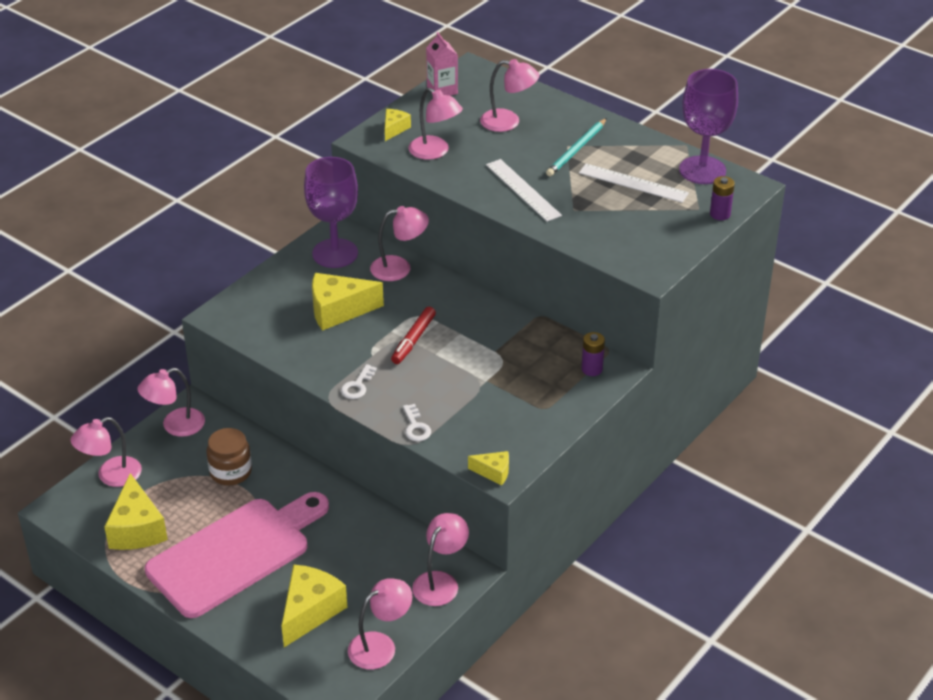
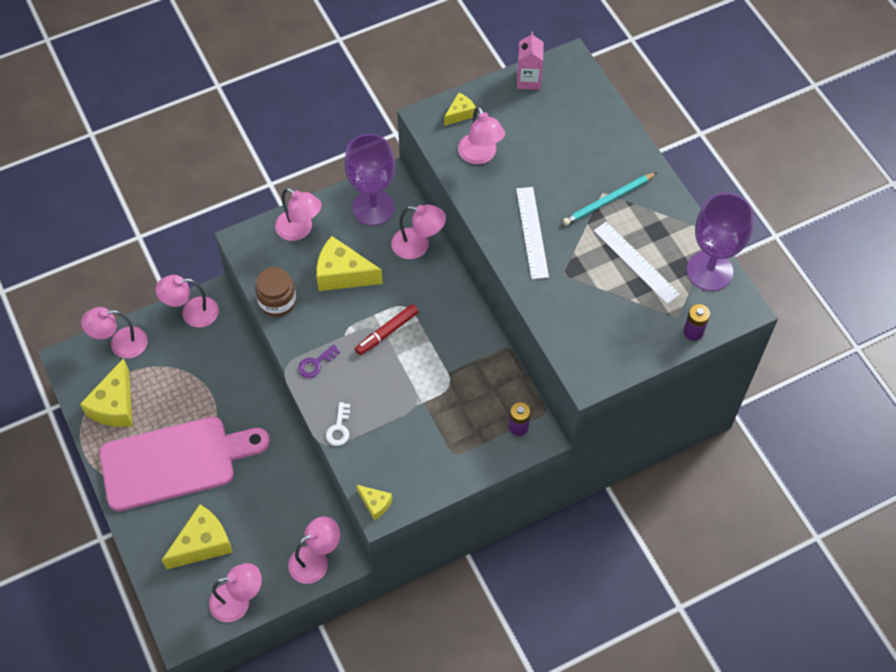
camera: 25 degrees right, 20 degrees up
(230, 472) = (211, 378): brown jar -> brown jar (277, 301)
(357, 386) = (315, 364): white key -> purple key
(508, 122) = (566, 142): pink lamp -> pink lamp (300, 230)

